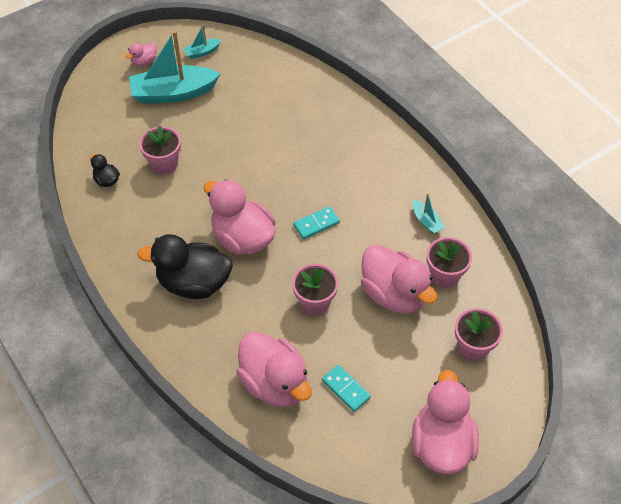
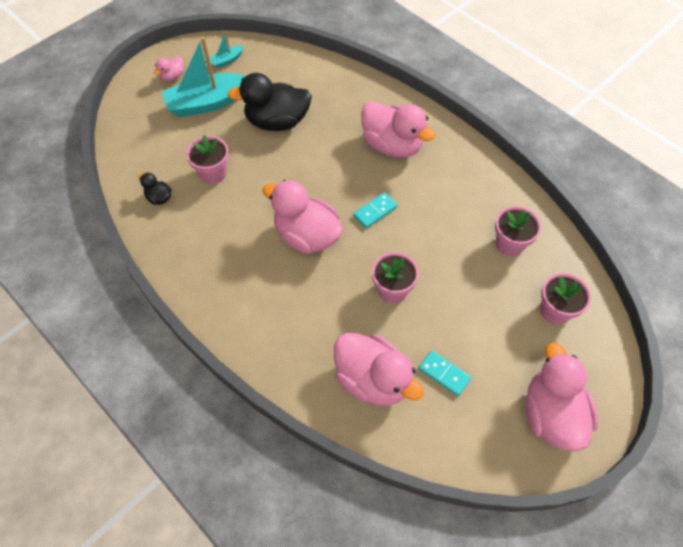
camera: 10 degrees left, 5 degrees up
(194, 283) = (268, 289): black duck -> black duck (277, 122)
(394, 294) = (466, 269): pink duck -> pink duck (392, 145)
(426, 221) = (479, 193): turquoise boat -> none

